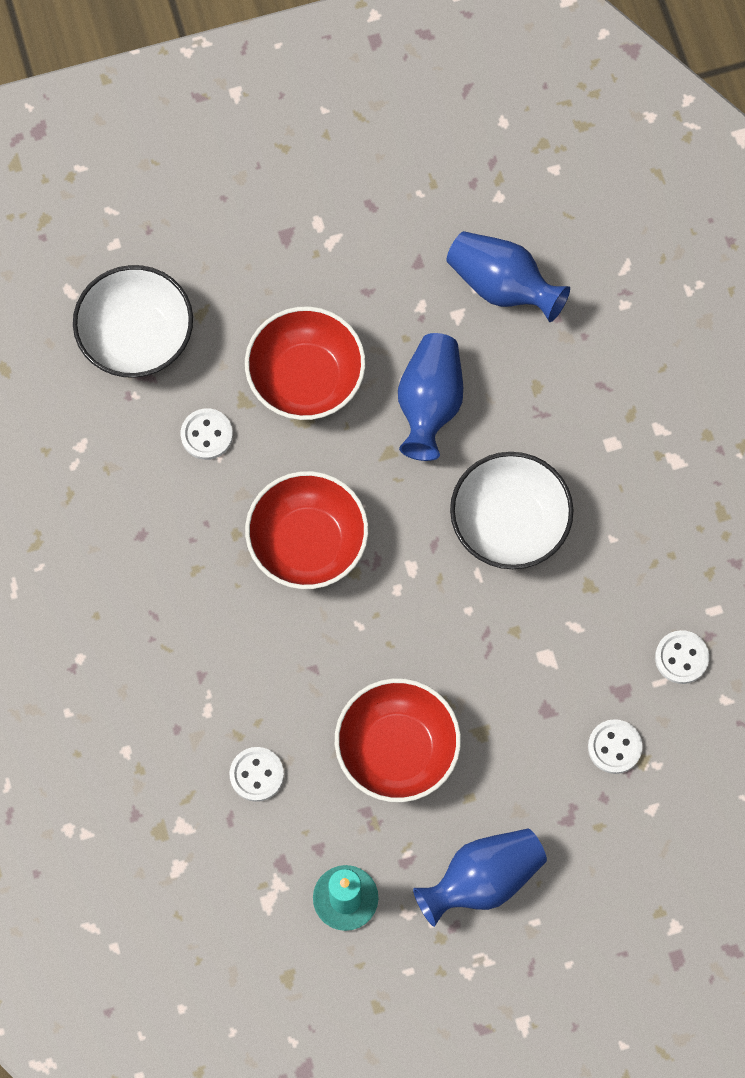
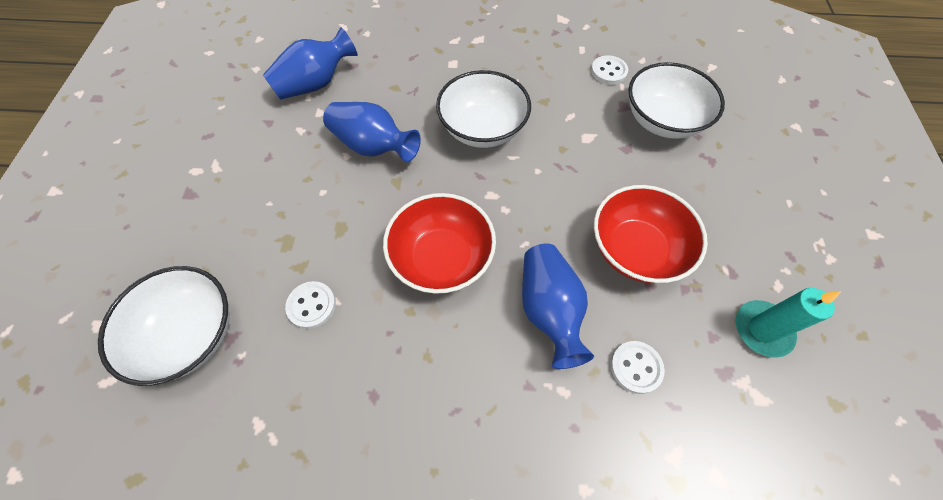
camera: 70 degrees left, 10 degrees down
(306, 378) = (308, 216): red bowl -> none
(482, 879) = (753, 225): blue vase -> blue vase (549, 310)
(614, 747) = (662, 120): white button -> white bowl

